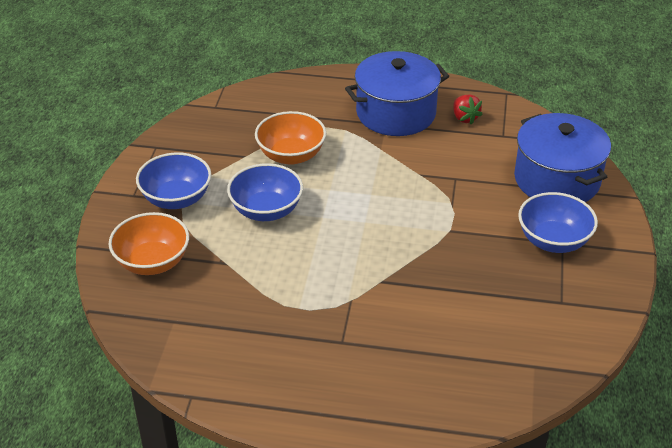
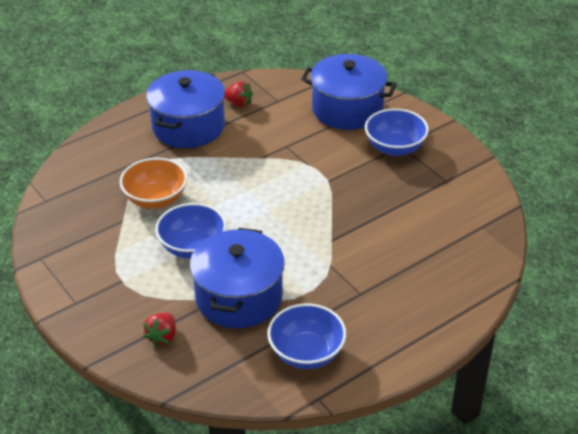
camera: 45 degrees left, 0 degrees up
(152, 262) = (162, 337): orange bowl -> red strawberry
(176, 199) = (114, 283): blue bowl -> blue bowl (306, 353)
(245, 273) = (239, 297): none -> blue pot

